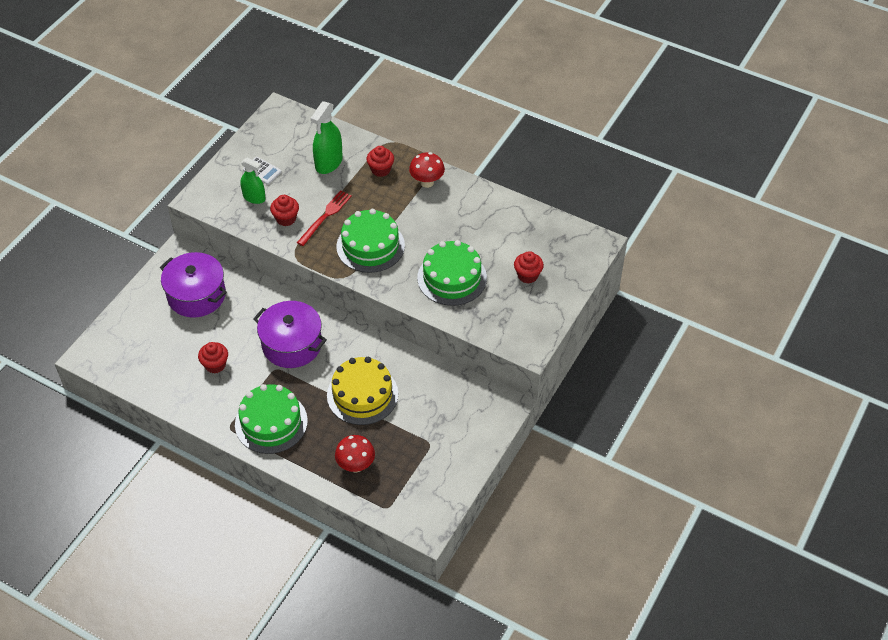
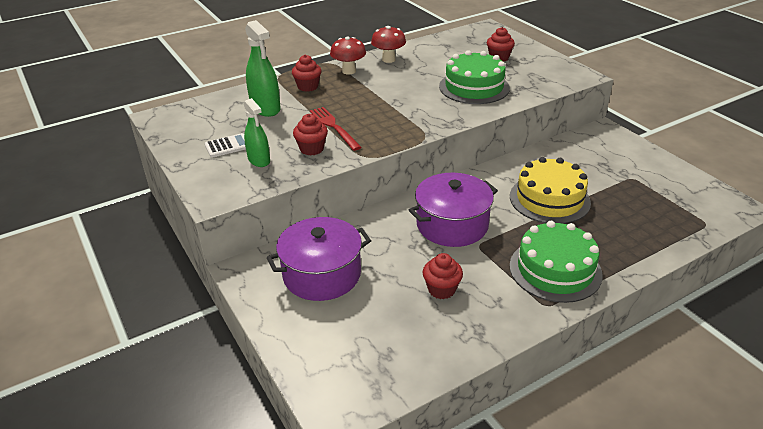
camera: 60 degrees left, 15 degrees down
(254, 197) = (259, 160): green spray bottle -> green spray bottle turned 90 degrees clockwise
(356, 465) = (642, 228): red mushroom -> red mushroom (388, 59)
(370, 246) = (397, 114): green cake -> none

